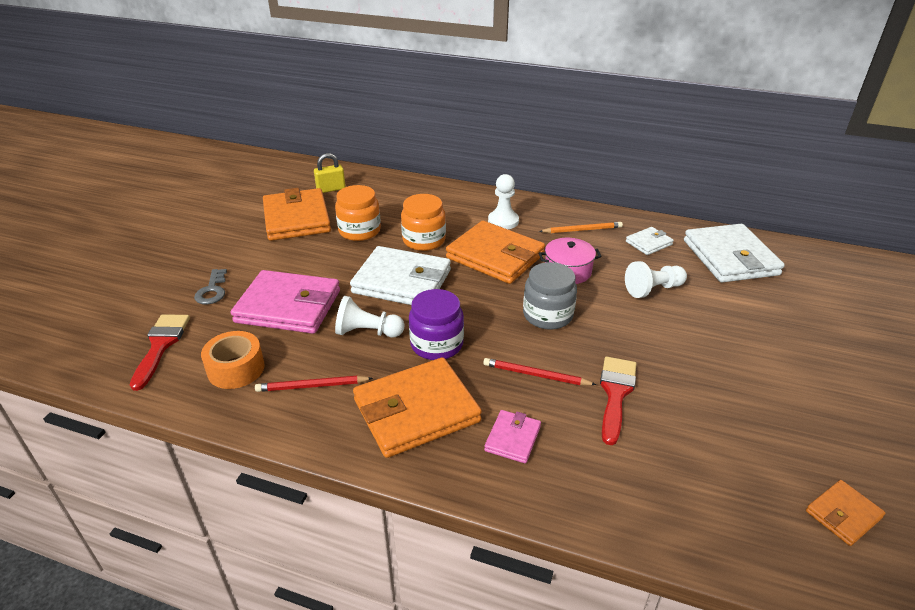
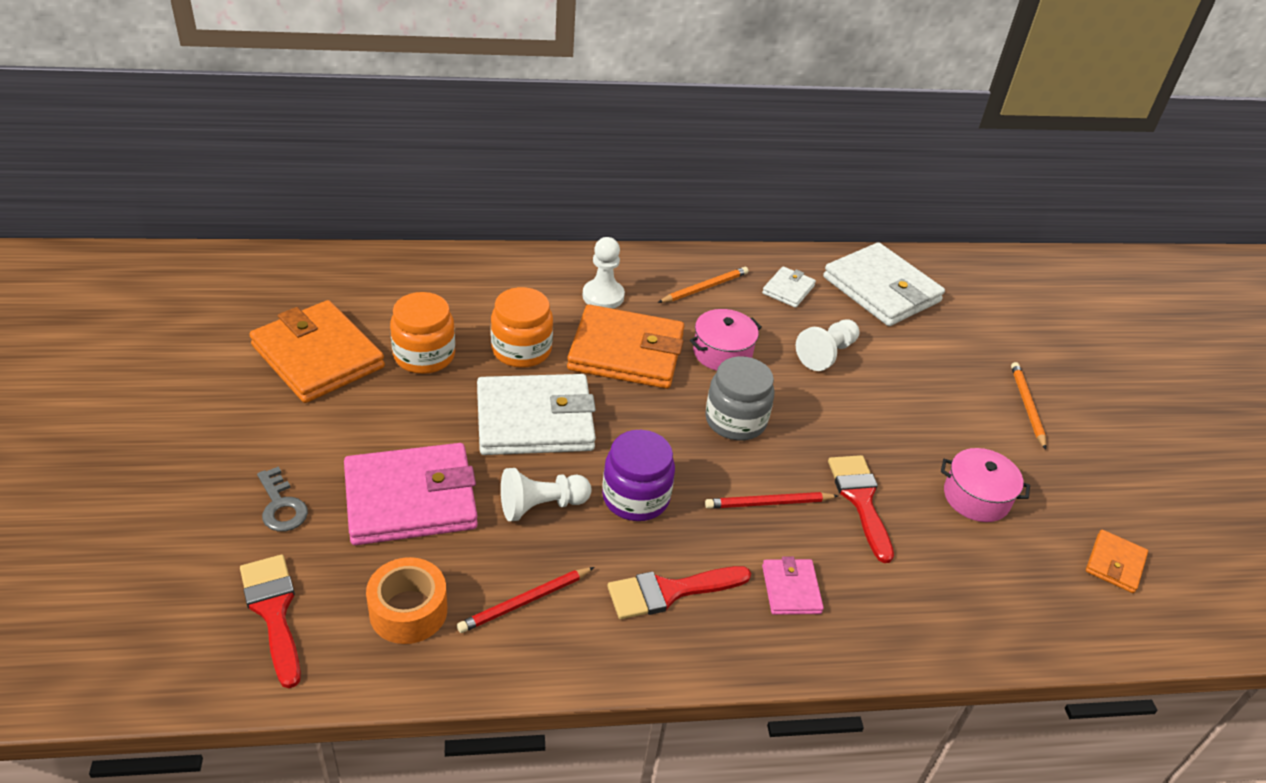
camera: 30 degrees left, 5 degrees up
(331, 189) = (332, 294): yellow padlock -> none
(416, 411) = (669, 592): orange wallet -> red brush
(726, 420) = (976, 497): none -> pink pot
(820, 366) = (1026, 406): none -> orange pencil

